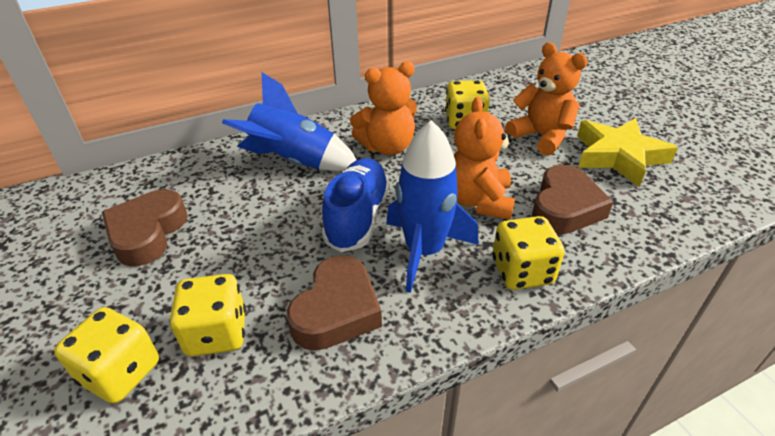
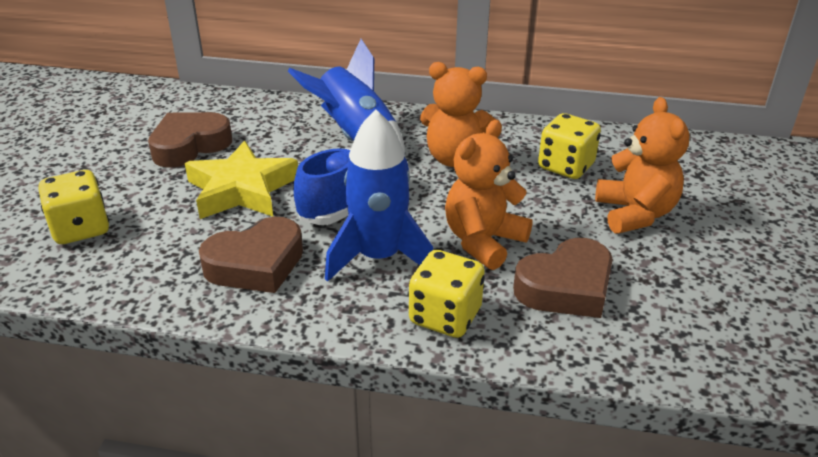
camera: 35 degrees right, 5 degrees down
(217, 333) = (160, 236): yellow dice -> none
(618, 156) = (704, 270): yellow star -> yellow star (241, 190)

